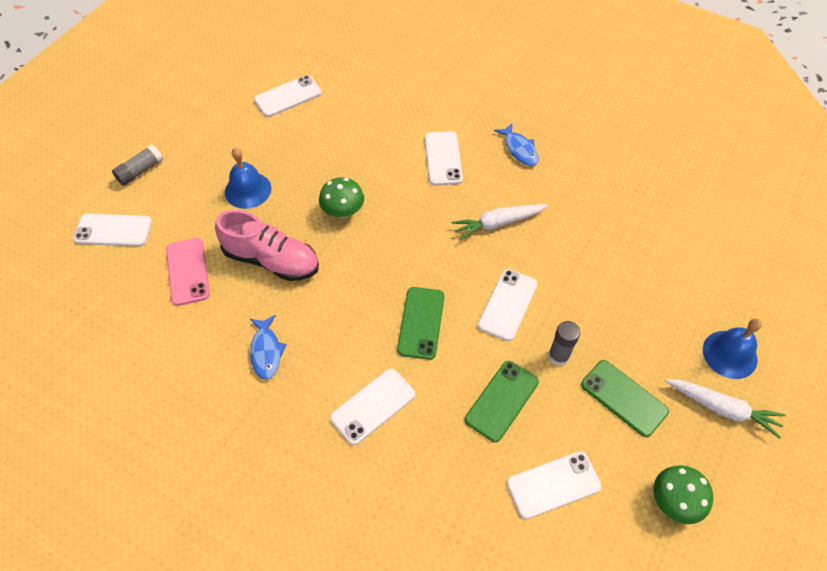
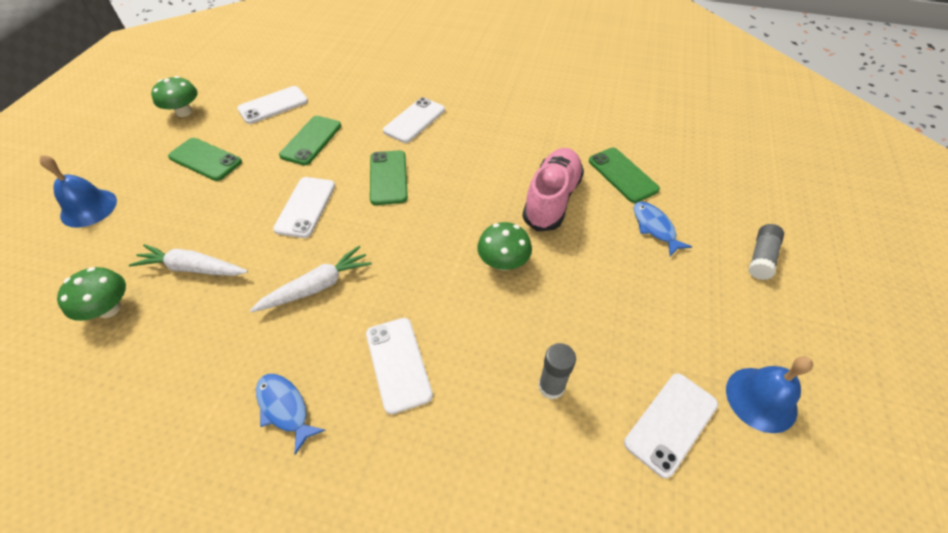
camera: 165 degrees right, 5 degrees down
(113, 230) = (723, 194): white phone -> none
(188, 271) = (622, 175): pink phone -> green phone
(248, 190) = (624, 263): blue bell -> blue bell (761, 399)
(266, 351) = (514, 135): blue fish -> blue fish (654, 228)
(271, 260) = (551, 199): pink shoe -> pink shoe turned 105 degrees clockwise
(558, 356) = (259, 177): grey glue stick -> grey glue stick (551, 386)
(663, 241) = (109, 309): none -> green mushroom
(722, 409) = (118, 167): white carrot -> white carrot (193, 268)

